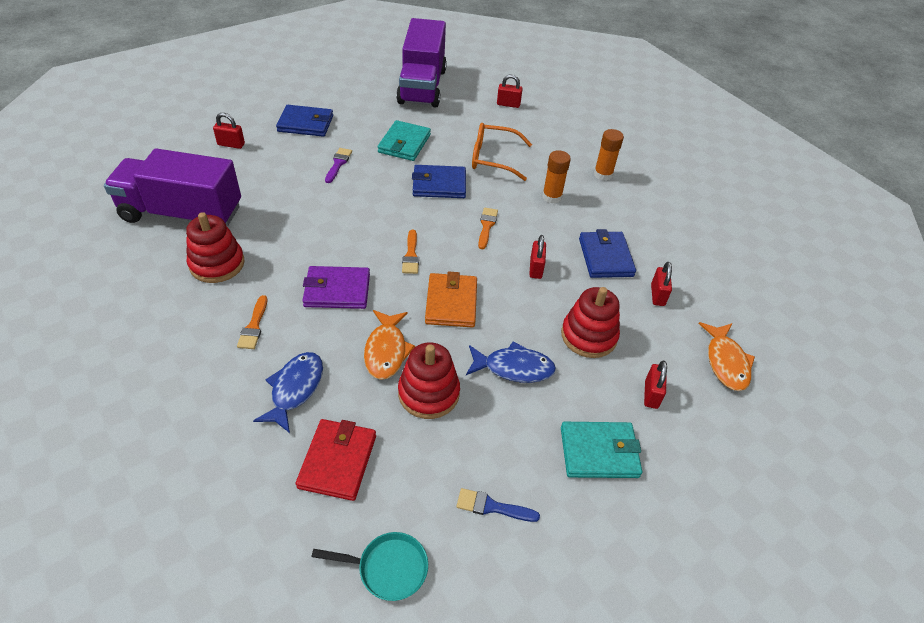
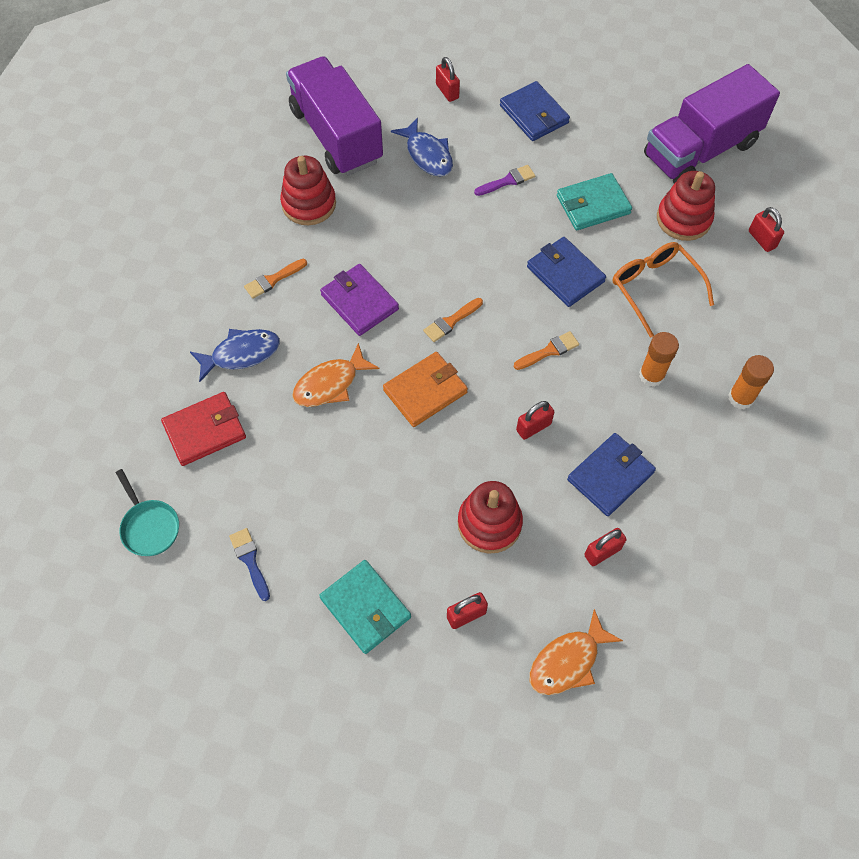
camera: 55 degrees right, 15 degrees up
(428, 393) = (315, 444): red stacking toy -> red stacking toy (683, 219)
(514, 368) = (397, 487): blue fish -> blue fish (427, 155)

